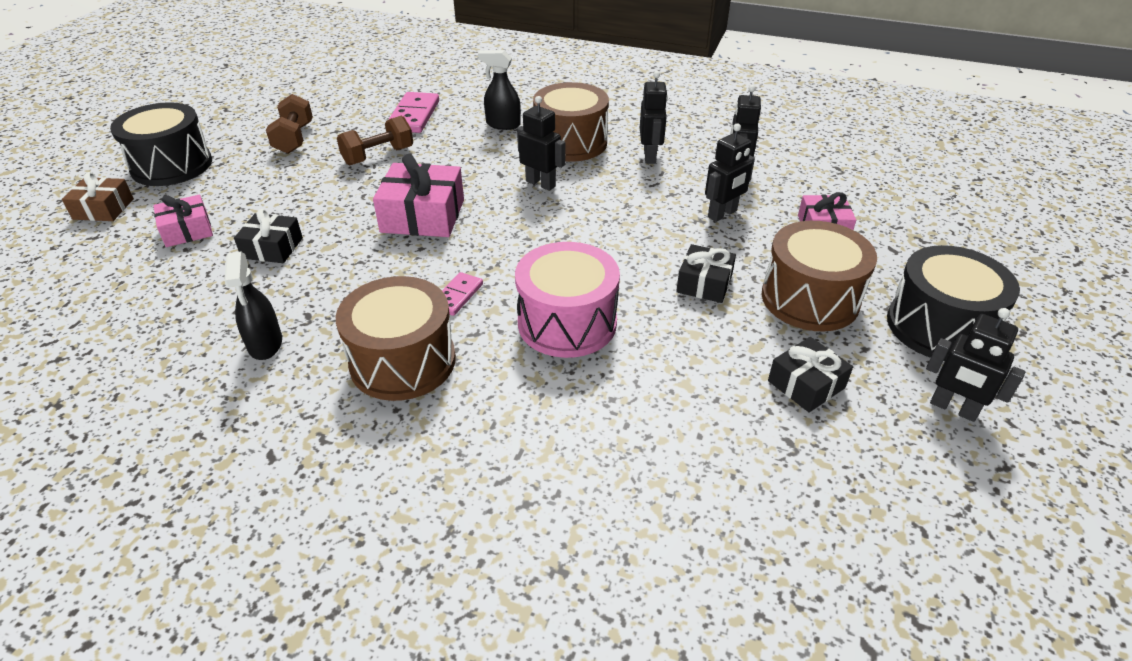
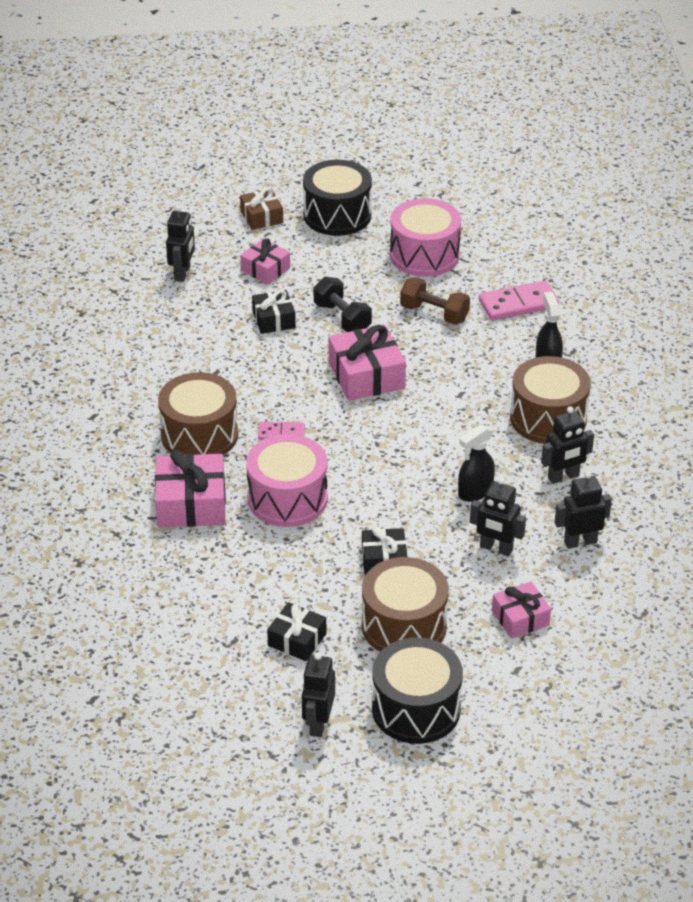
camera: 65 degrees right, 0 degrees up
(265, 344) = (177, 367): black spray bottle -> black spray bottle (475, 492)
(294, 138) = (424, 255): brown dumbbell -> pink drum
(323, 205) = (342, 318): none -> black dumbbell
(520, 406) = (191, 504): none -> pink gift
(541, 183) = (463, 423): black robot -> black robot (182, 273)

